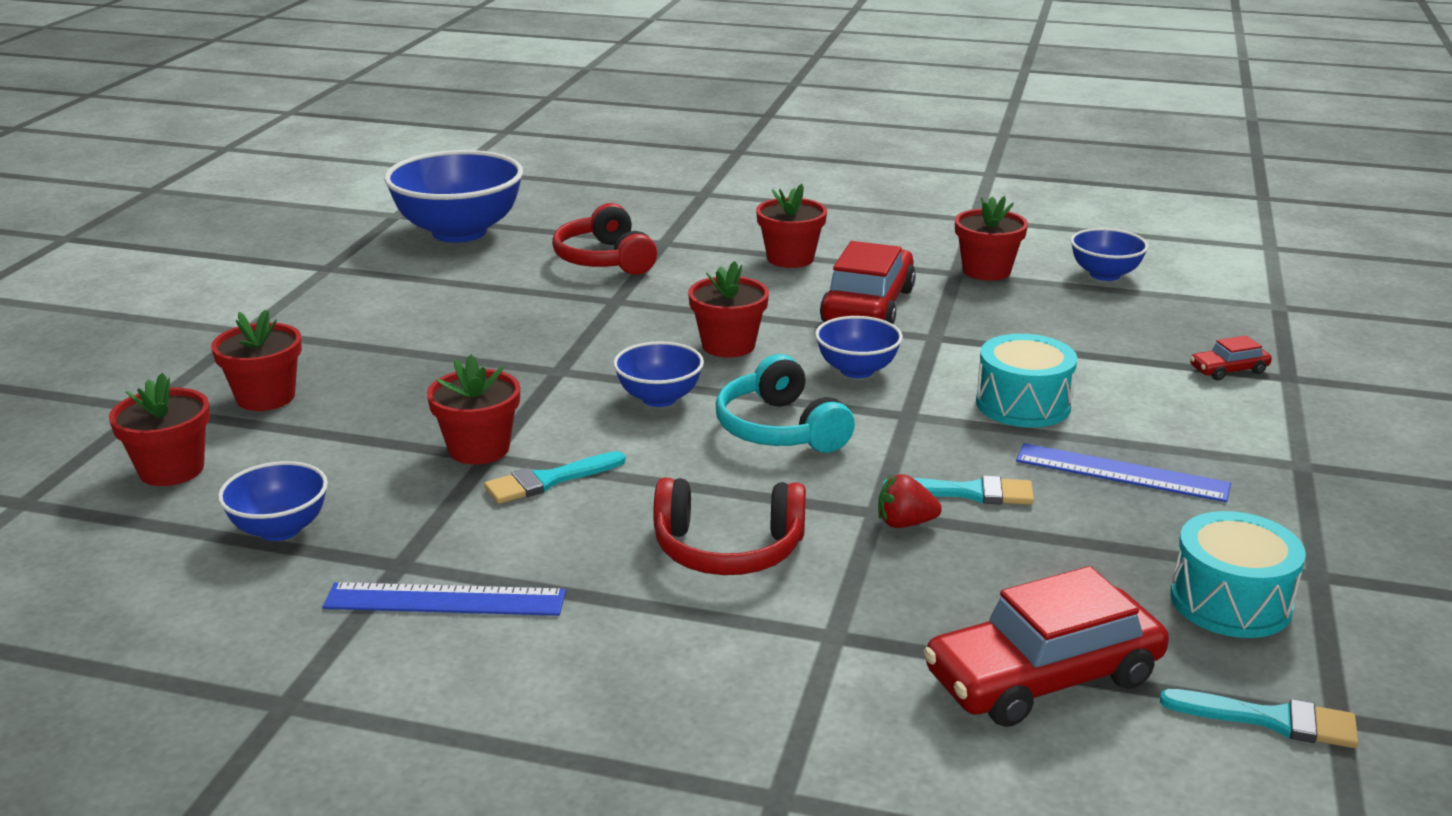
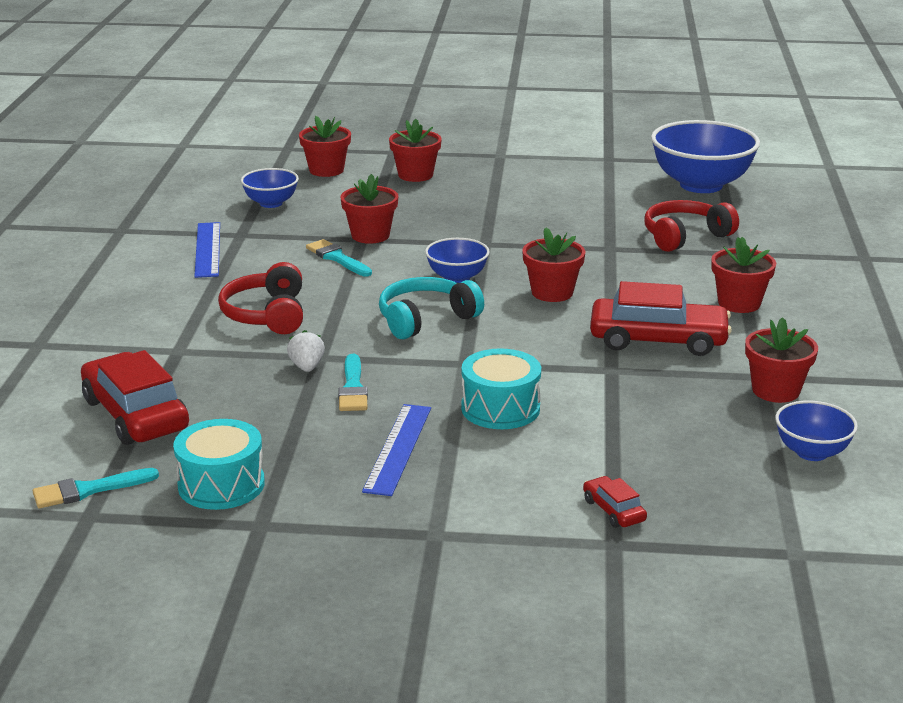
camera: 80 degrees right, 0 degrees up
(857, 370) = (532, 341): blue bowl -> none
(905, 523) = (307, 367): red strawberry -> white strawberry
(1270, 720) = (88, 490): turquoise brush -> turquoise brush turned 60 degrees clockwise

